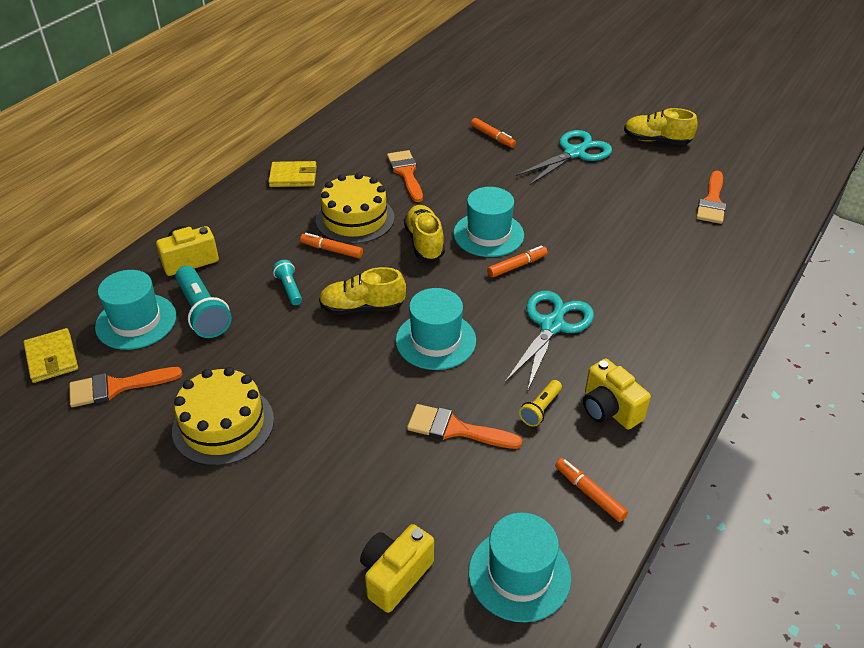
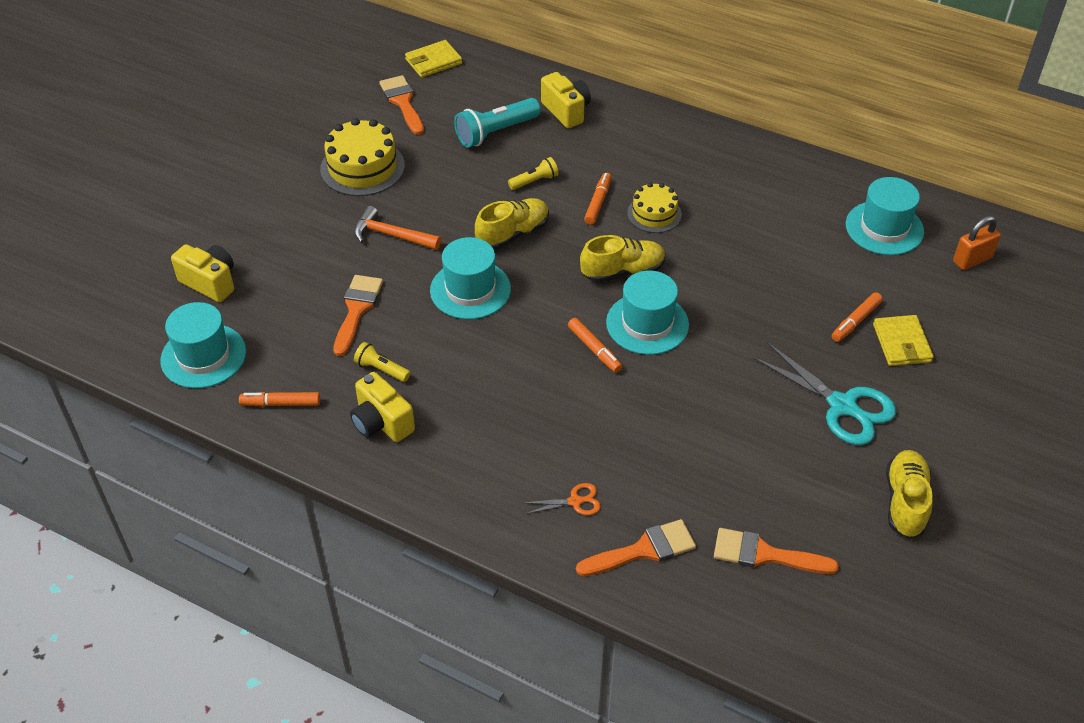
camera: 85 degrees right, 5 degrees up
(136, 321) = (480, 96): turquoise hat -> turquoise hat (884, 228)
(289, 288) = (535, 181): turquoise flashlight -> yellow flashlight
(293, 177) = (719, 158): yellow wallet -> yellow wallet (901, 343)
(345, 399) = (392, 235): none -> orange hammer
(355, 219) = (654, 214): yellow cake -> yellow cake, size x0.62
(362, 307) = (513, 234): yellow shoe -> yellow shoe turned 60 degrees clockwise
(406, 173) = (750, 247): orange brush -> orange brush (643, 550)
(436, 83) = (972, 260): none -> orange padlock
(552, 325) = (500, 379): turquoise scissors -> none
(589, 493) = (281, 403): orange marker -> orange marker turned 135 degrees counterclockwise
(609, 409) = (381, 422): yellow camera -> yellow camera turned 90 degrees counterclockwise
(682, 288) = (575, 501): none -> orange scissors

